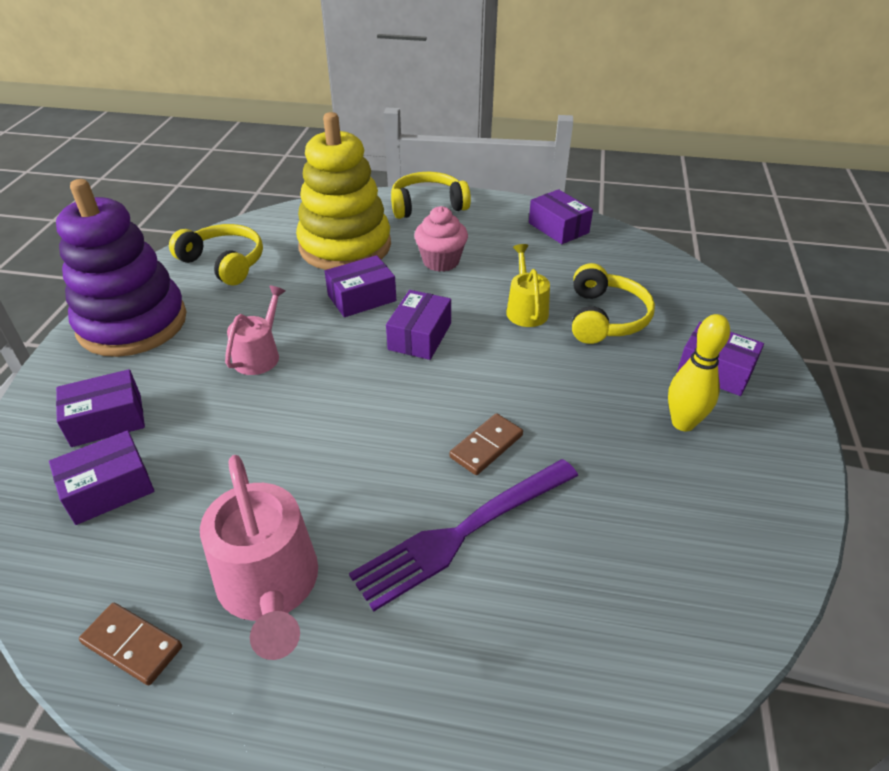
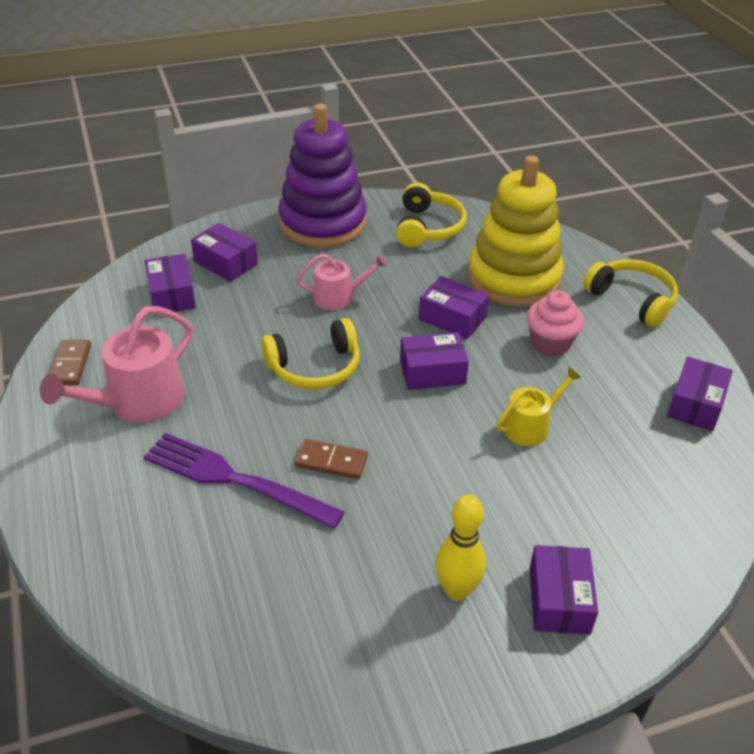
camera: 60 degrees right, 0 degrees up
(109, 489) = (171, 295): purple box -> purple box turned 45 degrees clockwise
(605, 318) = (570, 488): yellow headphones -> yellow headphones (315, 367)

